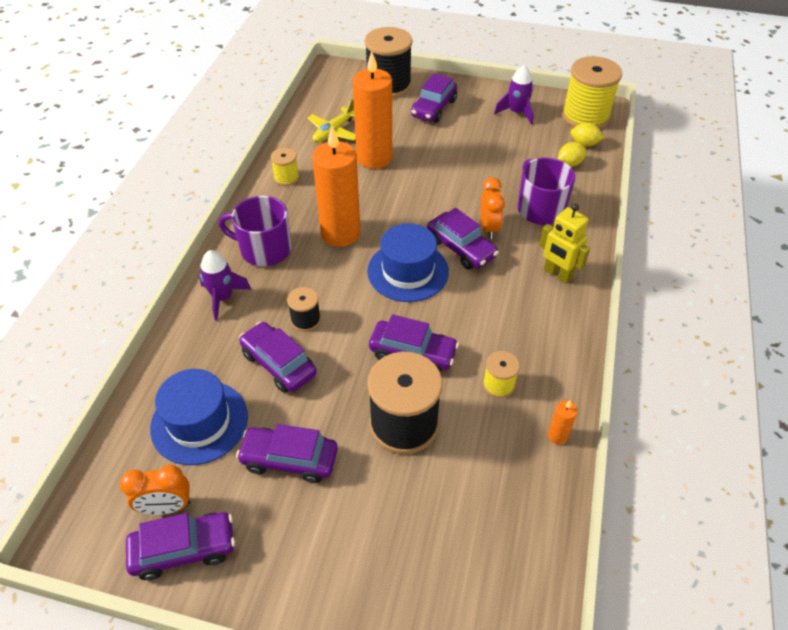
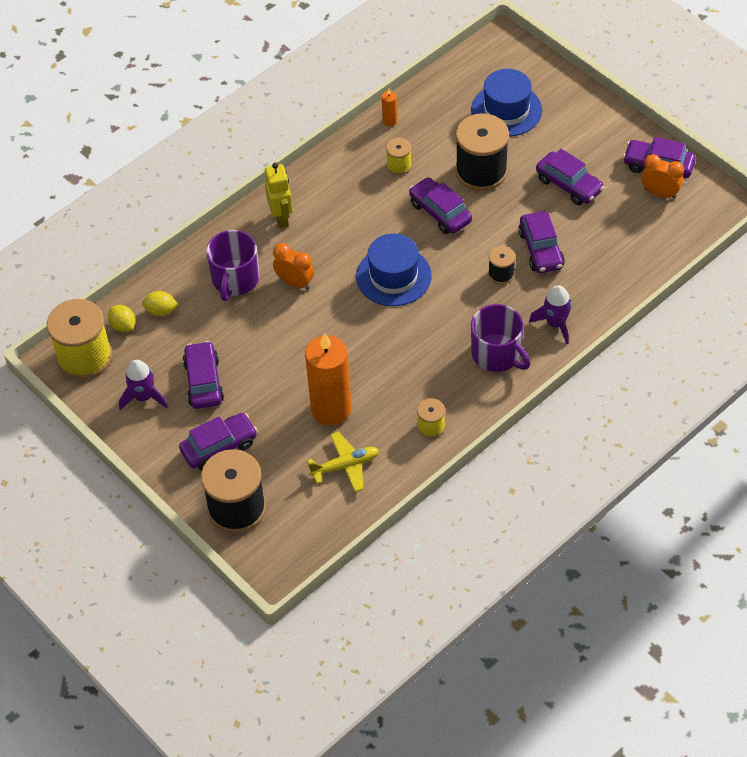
camera: 145 degrees left, 5 degrees up
(199, 422) = (617, 235): blue hat -> blue hat (506, 110)
(340, 233) = (422, 338): orange candle -> none
(461, 248) = (334, 275): purple car -> purple car (203, 381)
(489, 228) = (295, 282): orange clock -> orange clock turned 90 degrees clockwise

